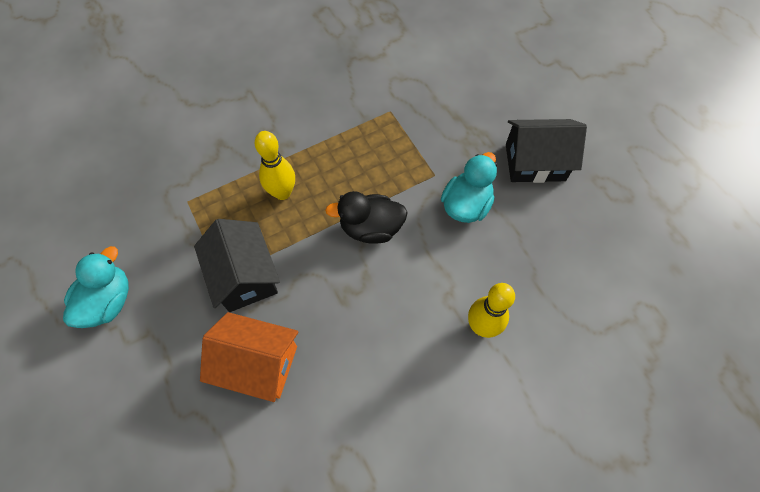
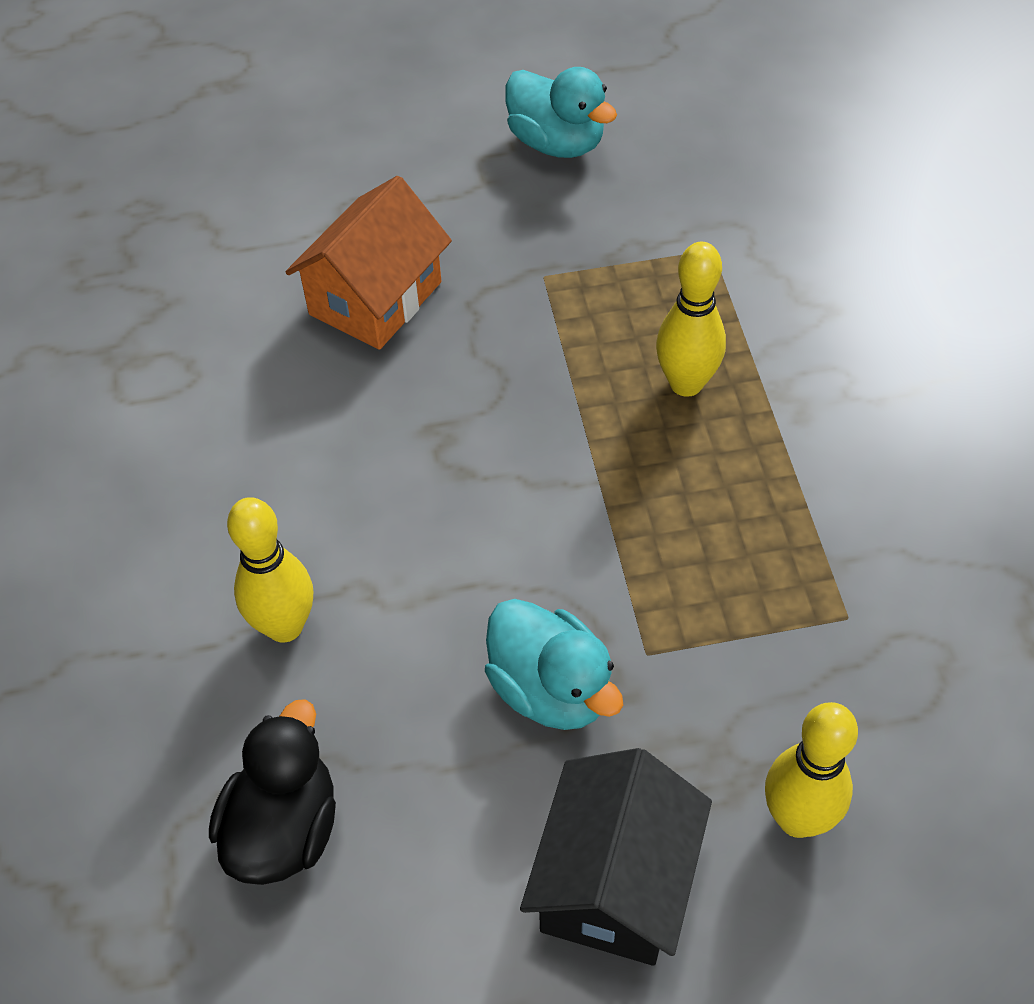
camera: 110 degrees right, 10 degrees down
(244, 276) = (533, 304): black house -> none
(371, 228) = (558, 504): black duck -> black duck (283, 828)
(483, 112) = (797, 818): none -> yellow bowling pin

